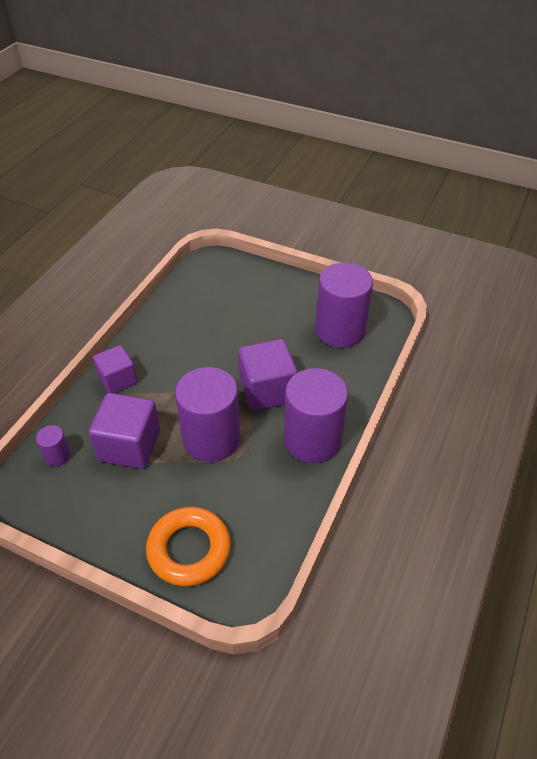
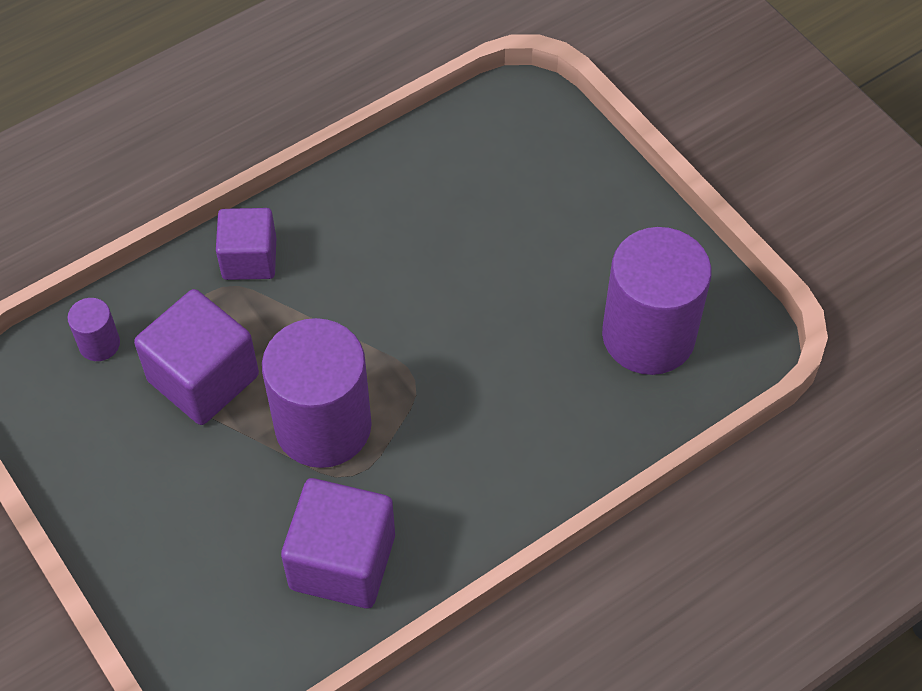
camera: 30 degrees right, 10 degrees up
(189, 550) = (189, 579): orange ring -> none
(267, 390) = (457, 387): purple cube -> purple cube (342, 561)
(312, 440) = (469, 505): purple cylinder -> none

